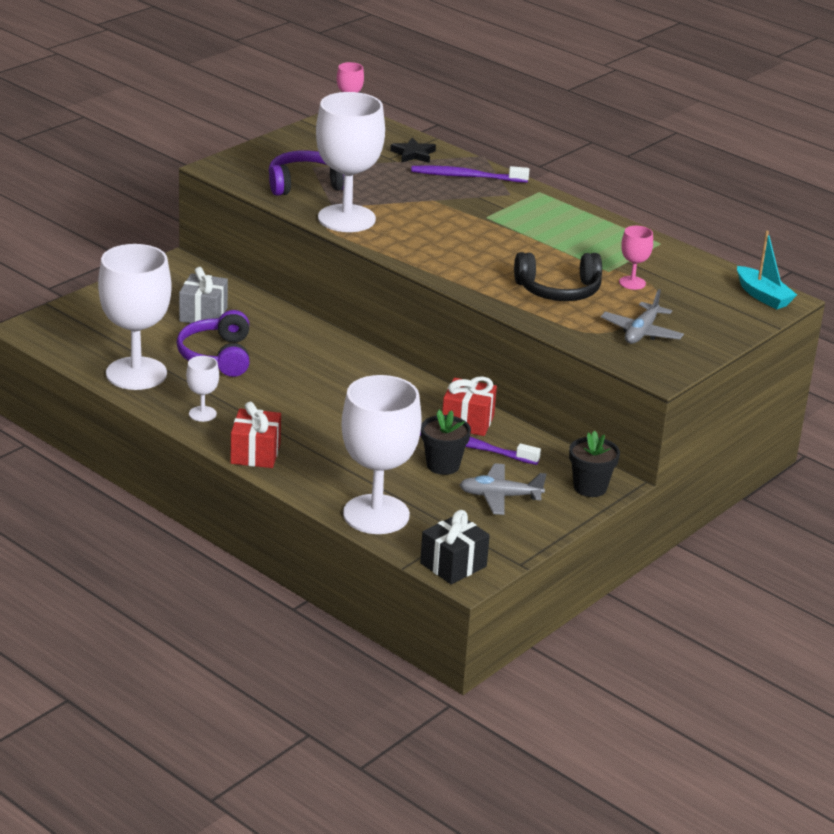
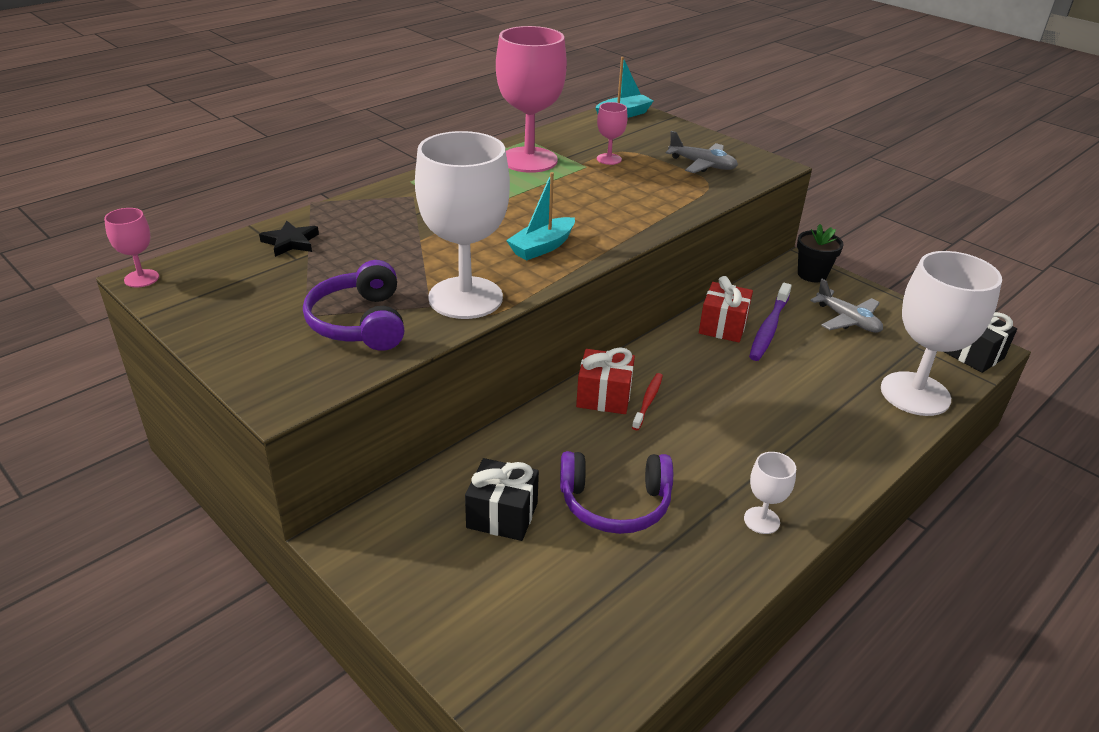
camera: 85 degrees left, 5 degrees up
(136, 374) = (673, 589): white goblet -> none
(203, 314) = (502, 515): grey gift -> black gift
(255, 453) = (836, 475): red gift -> red gift (604, 396)
(341, 376) = (648, 401): none -> red toothbrush
(434, 247) = (542, 247): none -> turquoise boat
(443, 465) = (807, 347): black flower pot -> none
(466, 176) = (363, 215): purple toothbrush -> none
(499, 496) = (847, 320): grey plane -> grey plane turned 45 degrees counterclockwise
(558, 290) = (630, 192): black headphones -> none
(610, 243) = (529, 160): none -> pink goblet

